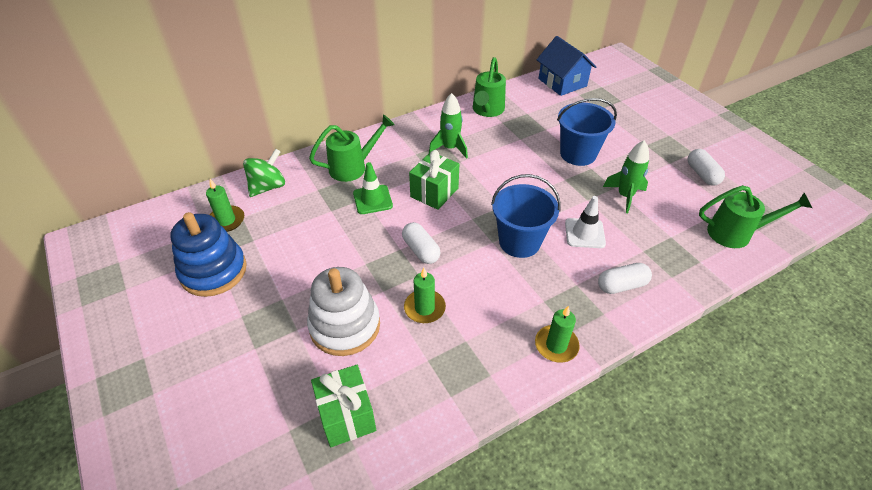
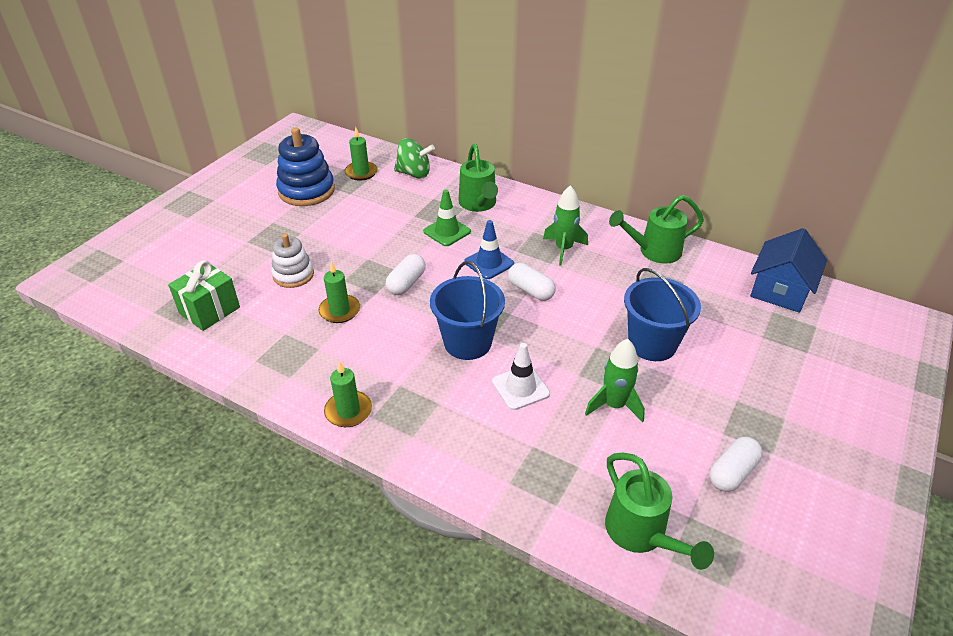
camera: 60 degrees right, 5 degrees down
(345, 326) = (293, 275): white stacking toy -> white stacking toy, size x0.63
(352, 167) = (478, 204): green watering can -> green watering can turned 45 degrees clockwise
(434, 192) = (489, 263): green gift -> blue traffic cone
(621, 285) = (463, 440): white capsule -> white capsule (530, 290)

